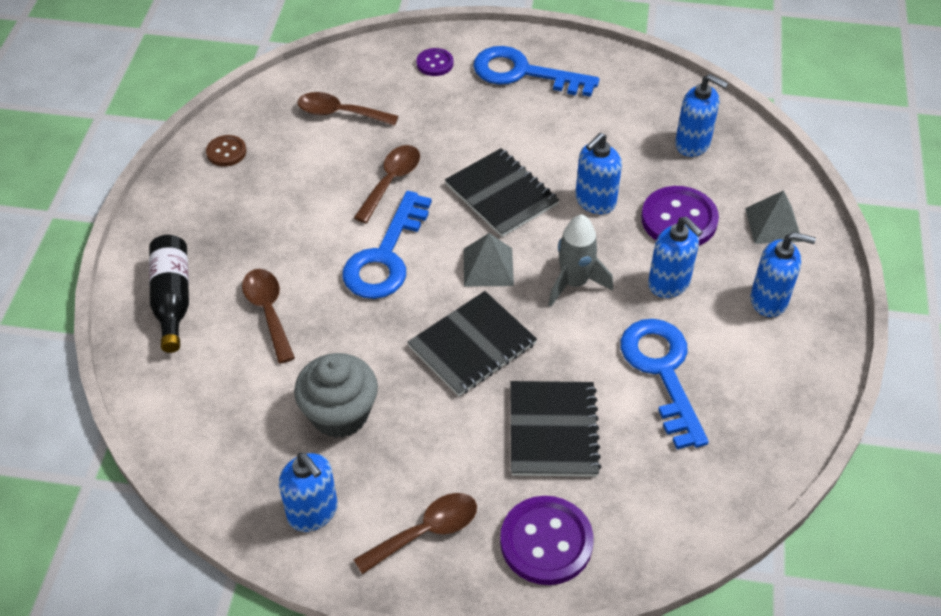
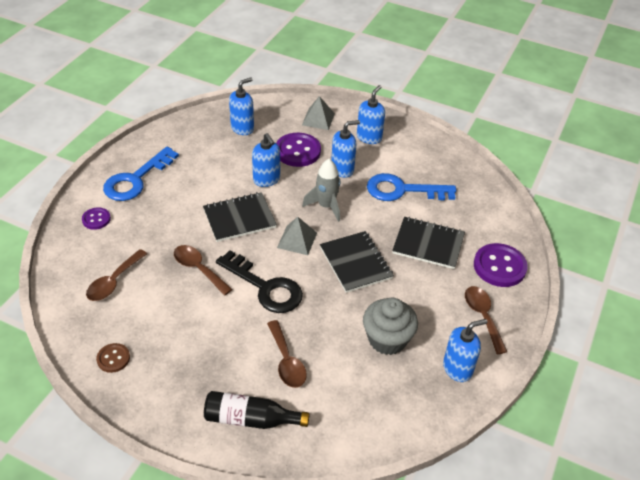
camera: 75 degrees left, 5 degrees down
(268, 311) = (287, 361): brown spoon -> brown spoon turned 105 degrees counterclockwise
(386, 256) = (265, 287): blue key -> black key

